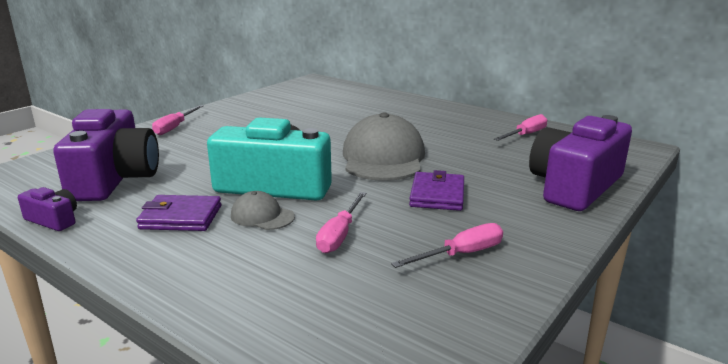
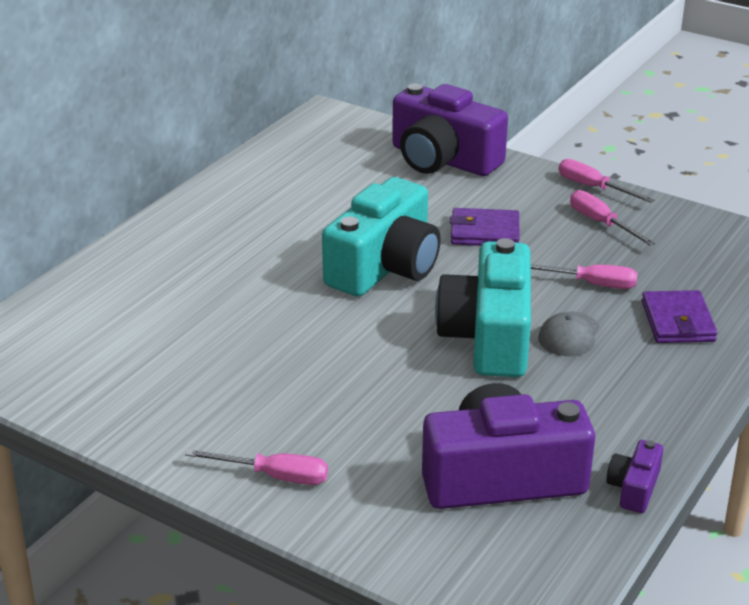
camera: 95 degrees left, 10 degrees up
(181, 217) = (591, 390): purple wallet -> purple wallet (678, 321)
(383, 158) = (385, 267): grey cap -> turquoise camera
(525, 135) = (291, 171): pink screwdriver -> pink screwdriver (593, 188)

